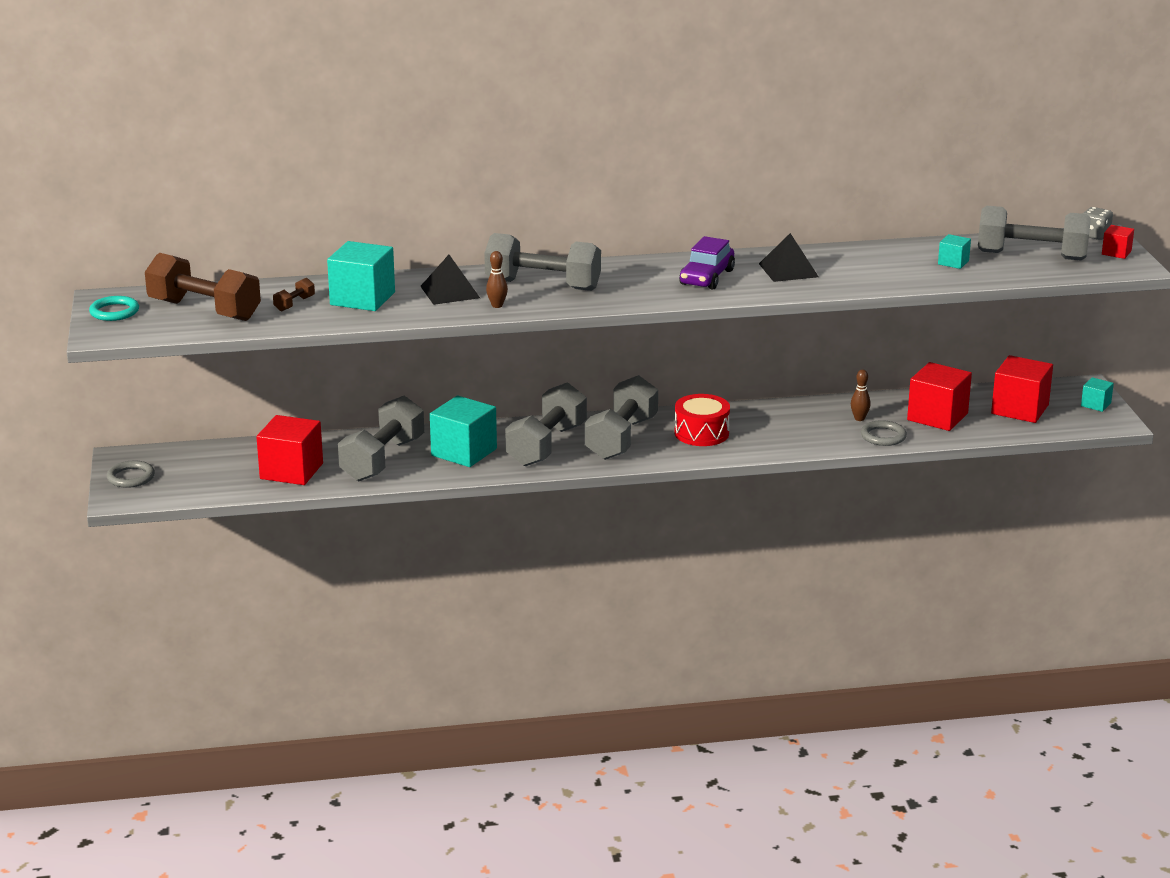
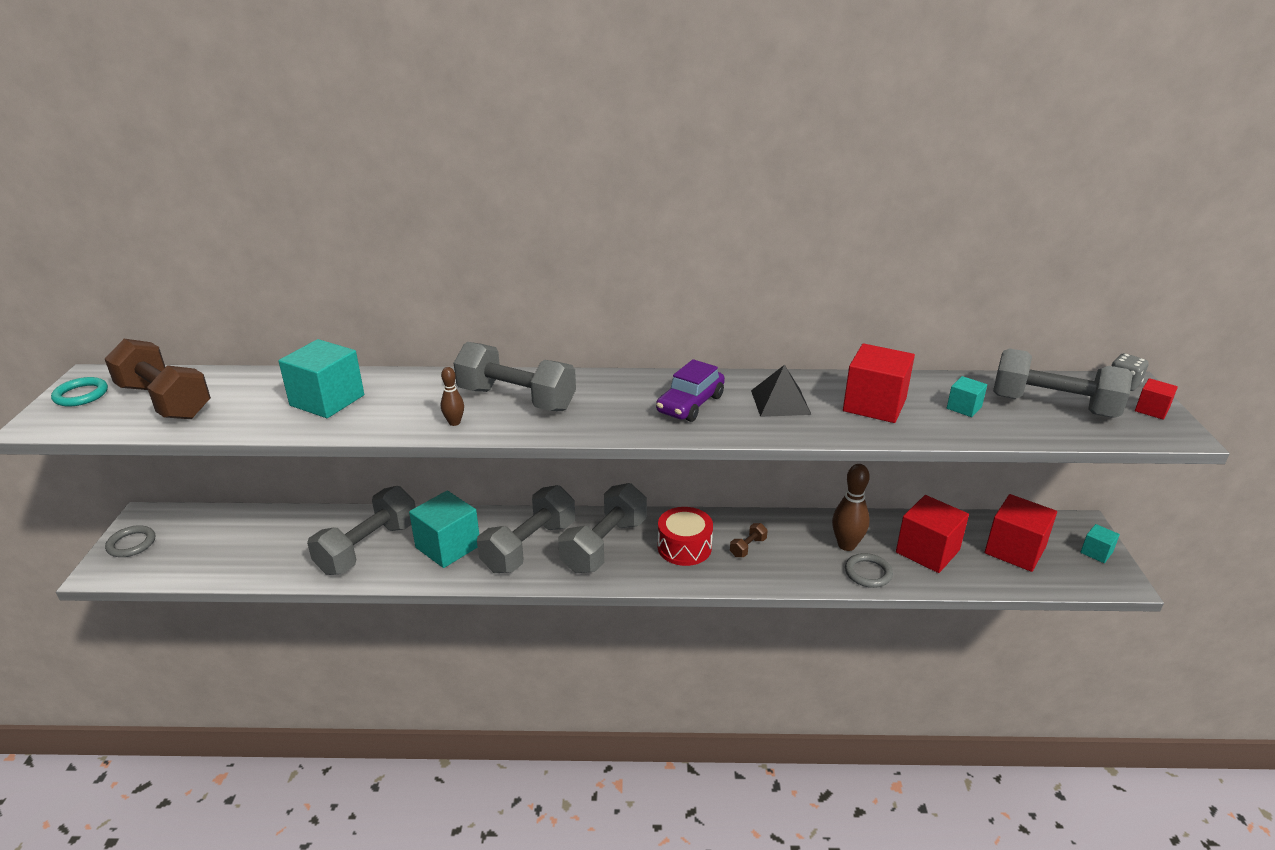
camera: 10 degrees right, 5 degrees up
(291, 471) = (277, 553): red cube -> red cube (874, 405)
(294, 304) = (256, 401): brown dumbbell -> brown dumbbell (748, 547)
(450, 292) = (418, 399): black pyramid -> none
(859, 418) = (846, 545): brown bowling pin -> brown bowling pin, size x1.79

